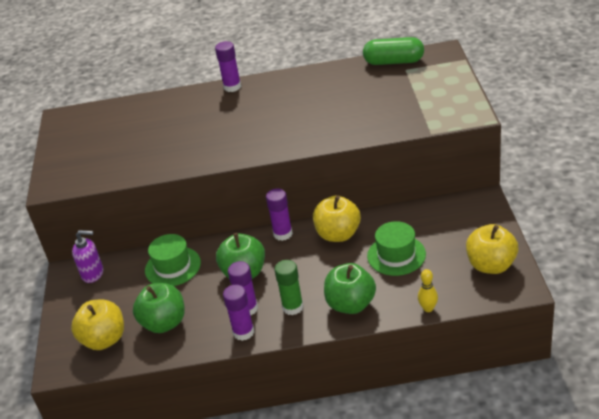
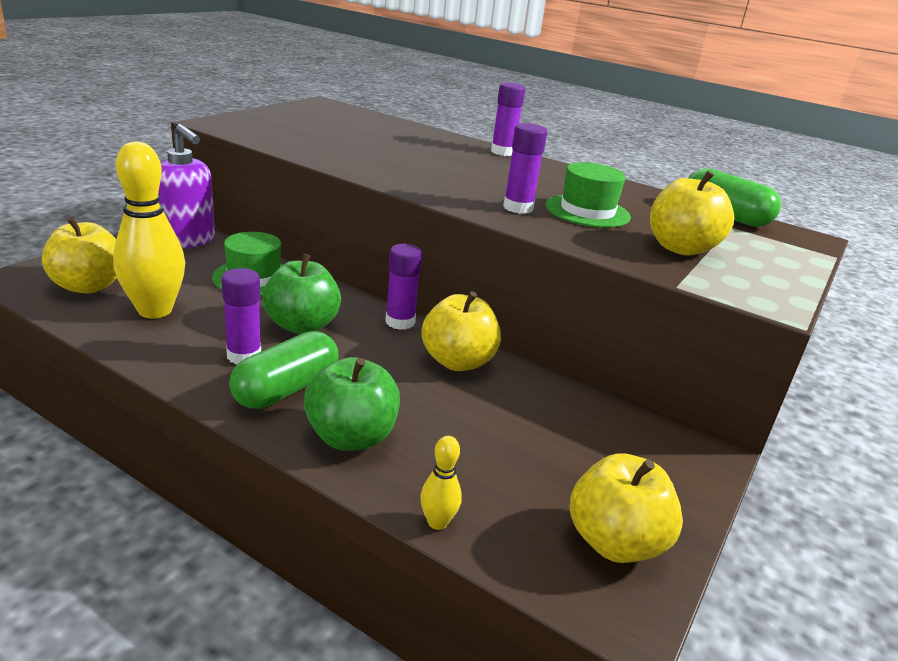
camera: 30 degrees right, 10 degrees down
(93, 274) = (187, 240): purple soap dispenser -> purple soap dispenser, size x1.54
(164, 323) = (155, 310): green apple -> yellow bowling pin
(243, 332) = (197, 372): purple glue stick -> purple glue stick (518, 208)
(293, 307) = (286, 389): green glue stick -> green capsule
(396, 255) = (493, 429): green hat -> green hat (587, 211)
(404, 105) = (680, 248): none -> yellow apple

